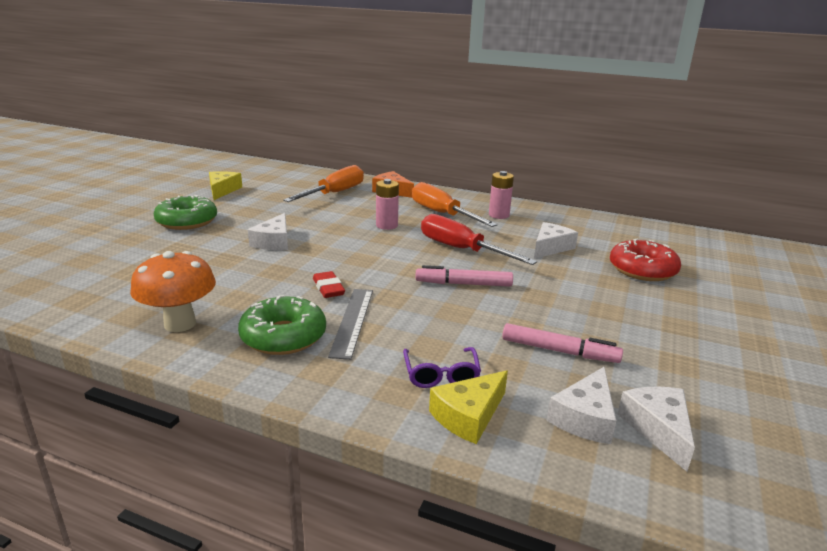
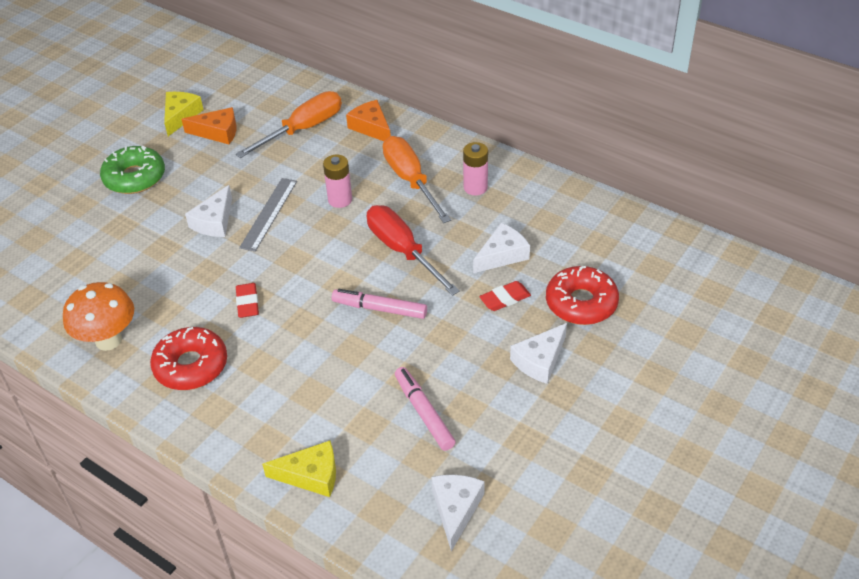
camera: 15 degrees right, 20 degrees up
(259, 197) = (217, 132): none -> orange cheese
(283, 336) = (191, 366): green donut -> red donut
(352, 321) = (255, 352): grey ruler -> grey ruler (269, 214)
(441, 375) = (307, 428): purple glasses -> none
(469, 416) = (311, 475): yellow cheese -> yellow cheese turned 150 degrees counterclockwise
(559, 351) = (424, 412): pink marker -> pink marker turned 150 degrees counterclockwise
(574, 271) = (505, 299): none -> red eraser
(585, 418) = (403, 490): white cheese -> white cheese (540, 360)

